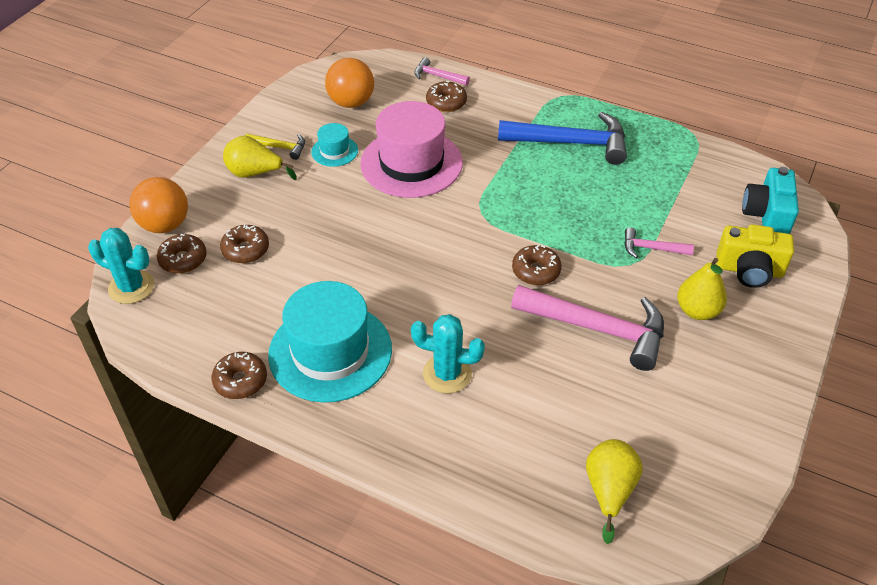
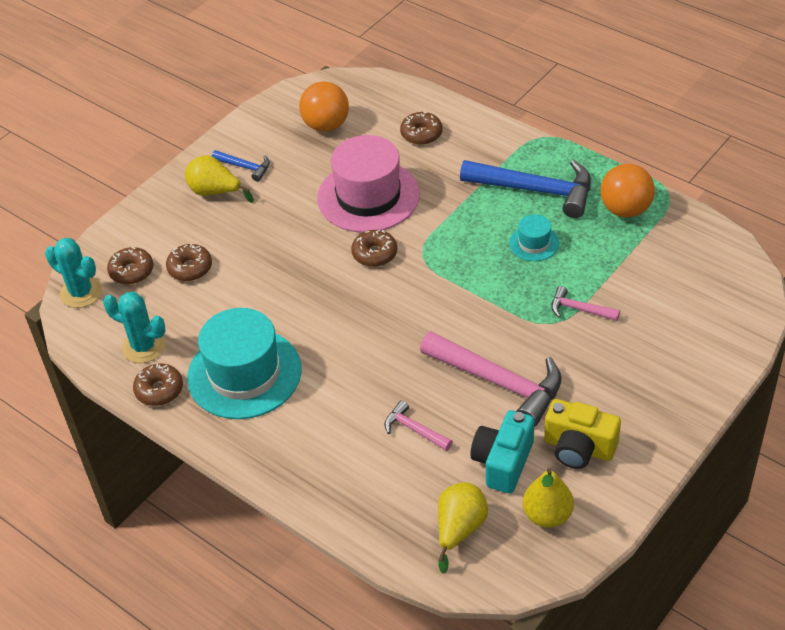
camera: 15 degrees right, 0 degrees up
(165, 225) = (121, 236): orange ball -> orange ball (625, 209)
(280, 147) = (245, 167): yellow hammer -> blue hammer
(334, 151) = (297, 176): turquoise hat -> turquoise hat (534, 243)
(438, 76) = (421, 103): pink hammer -> pink hammer (414, 429)
(447, 374) = (344, 407): turquoise cactus -> turquoise cactus (144, 347)
(536, 271) = (457, 319): brown donut -> brown donut (374, 254)
(697, 311) = (602, 376): yellow pear -> yellow pear (547, 515)
(749, 270) = (670, 342): yellow camera -> yellow camera (578, 448)
(767, 215) = (711, 288): turquoise camera -> turquoise camera (503, 462)

